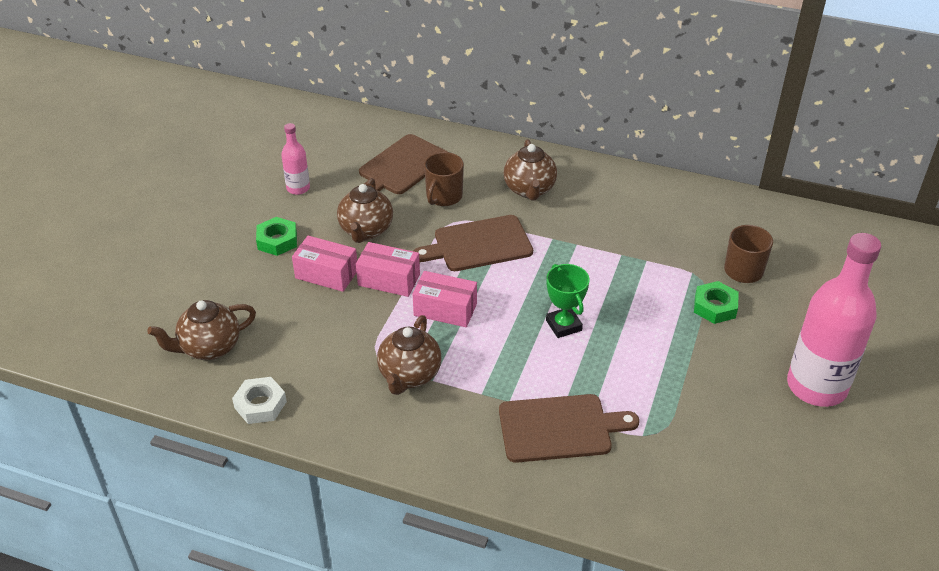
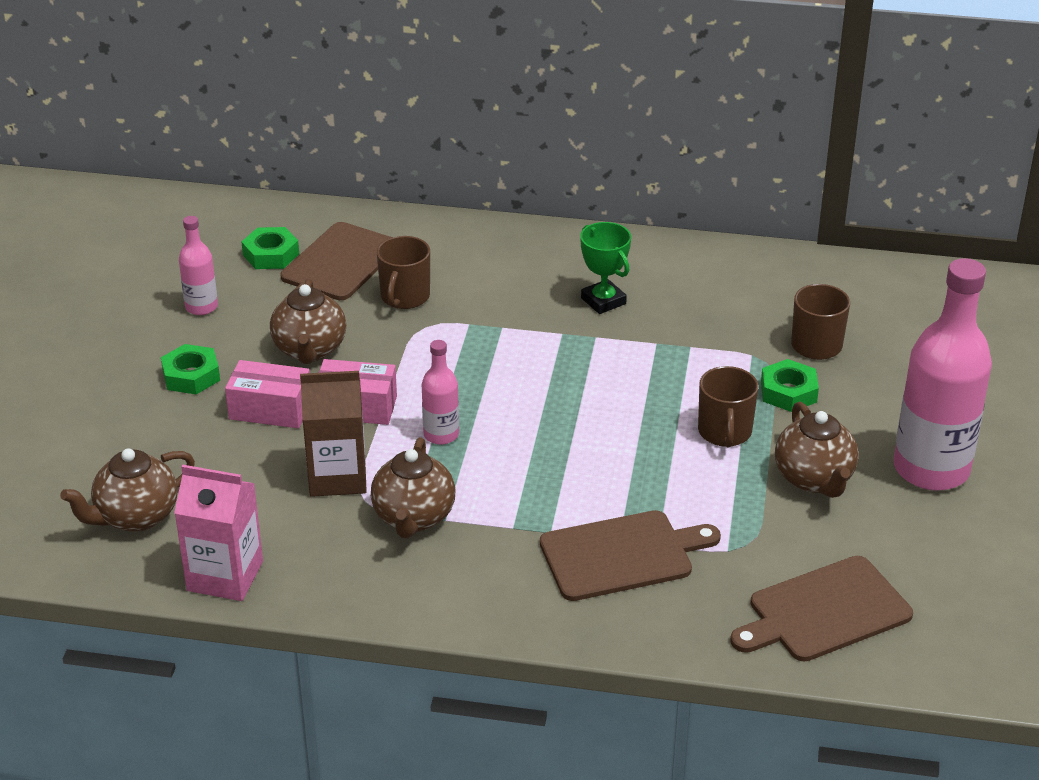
camera: 10 degrees left, 5 degrees down
(260, 405) = (225, 576): white nut -> pink carton
(356, 153) = (271, 254): none -> green nut
(361, 334) = (337, 476): none -> brown carton
(445, 310) = (441, 435): pink box -> pink bottle
(478, 244) = (466, 351): brown cutting board -> brown cutting board (824, 611)
(529, 190) = (518, 277): brown teapot -> brown teapot (814, 479)
(563, 325) = (600, 436): green trophy -> green trophy (603, 301)
(659, 334) = (725, 432): none -> brown mug

